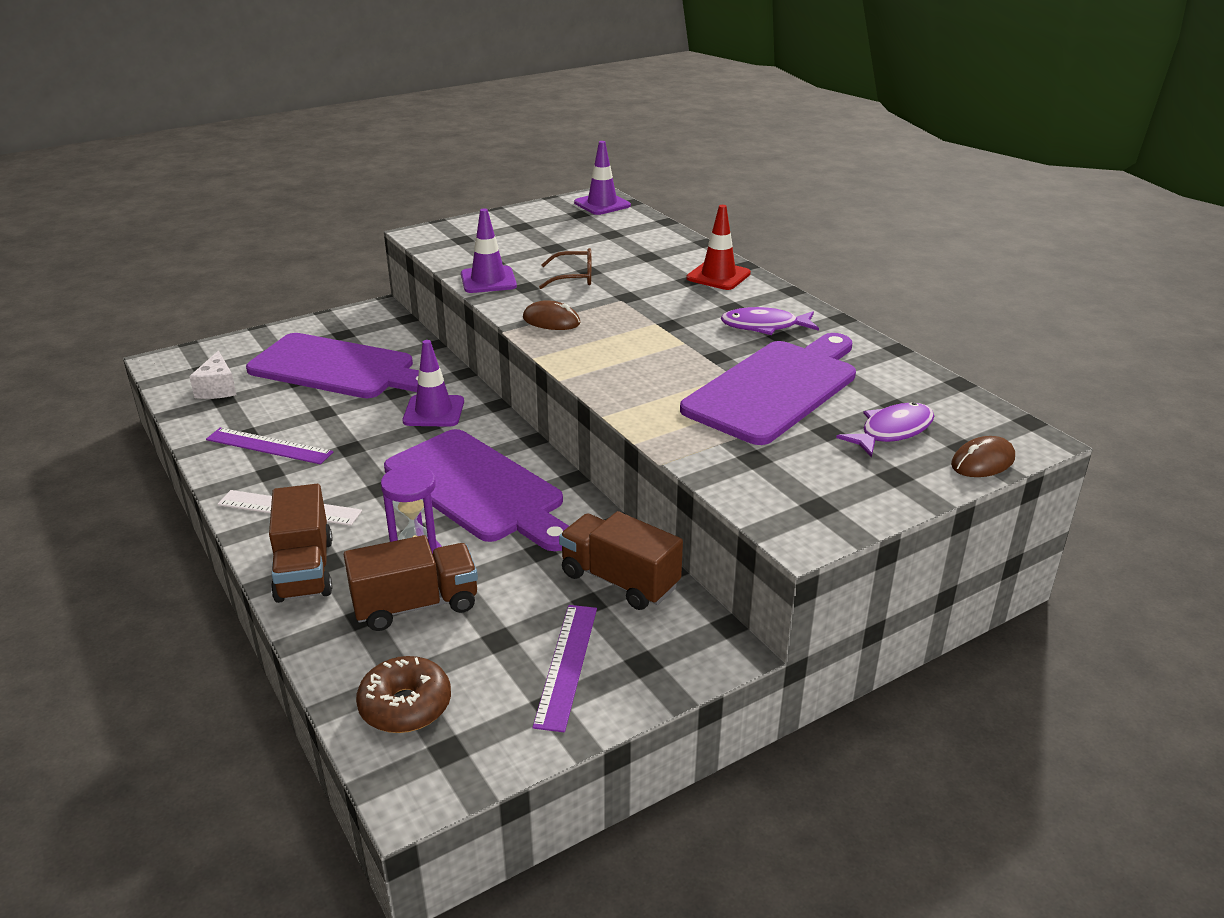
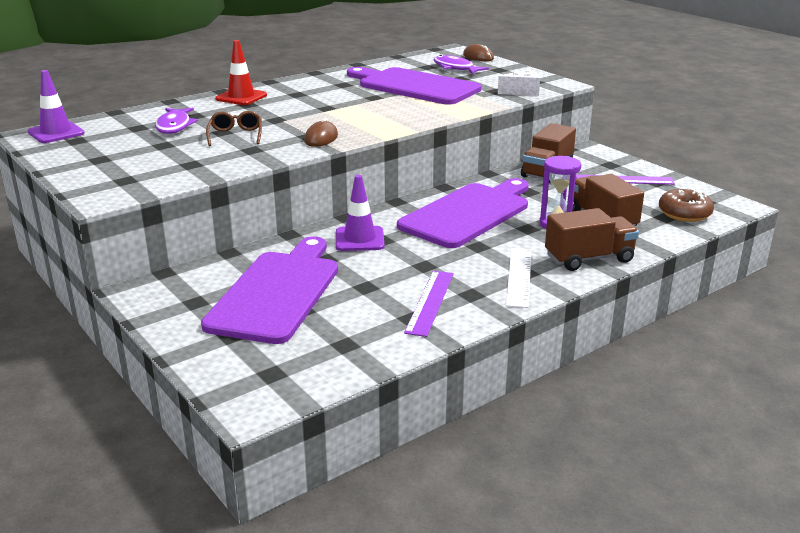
camera: 95 degrees left, 5 degrees down
(218, 388) = (321, 353): white cheese -> white cheese (522, 92)
(488, 280) = (236, 162): purple traffic cone -> none
(764, 326) = (328, 87): purple fish -> purple fish (174, 126)

